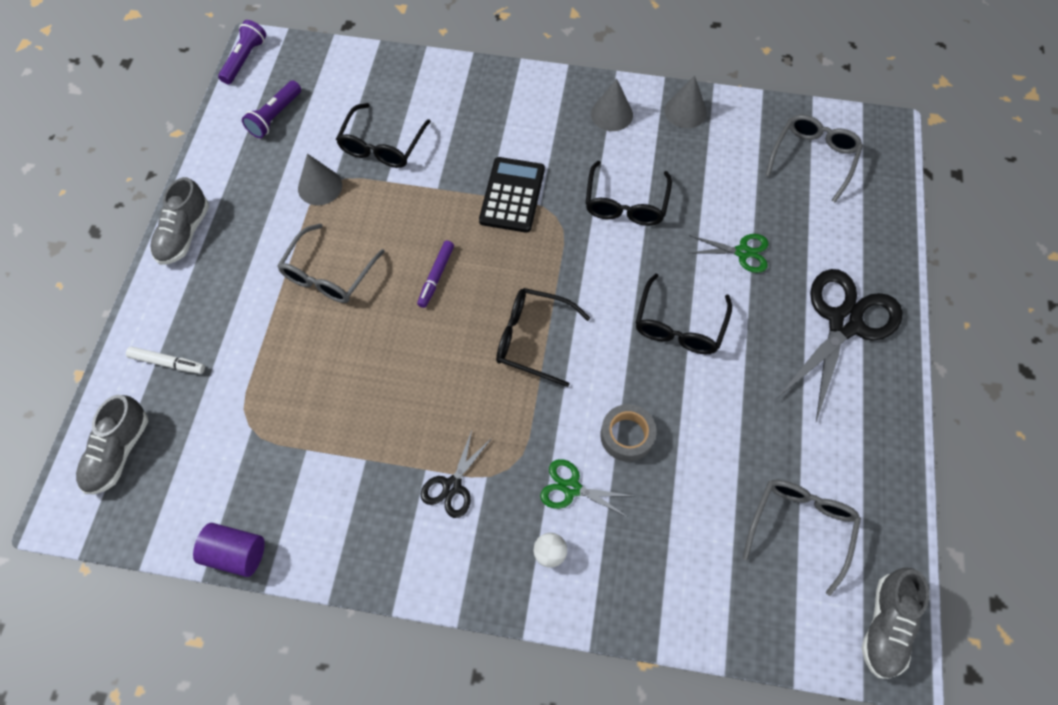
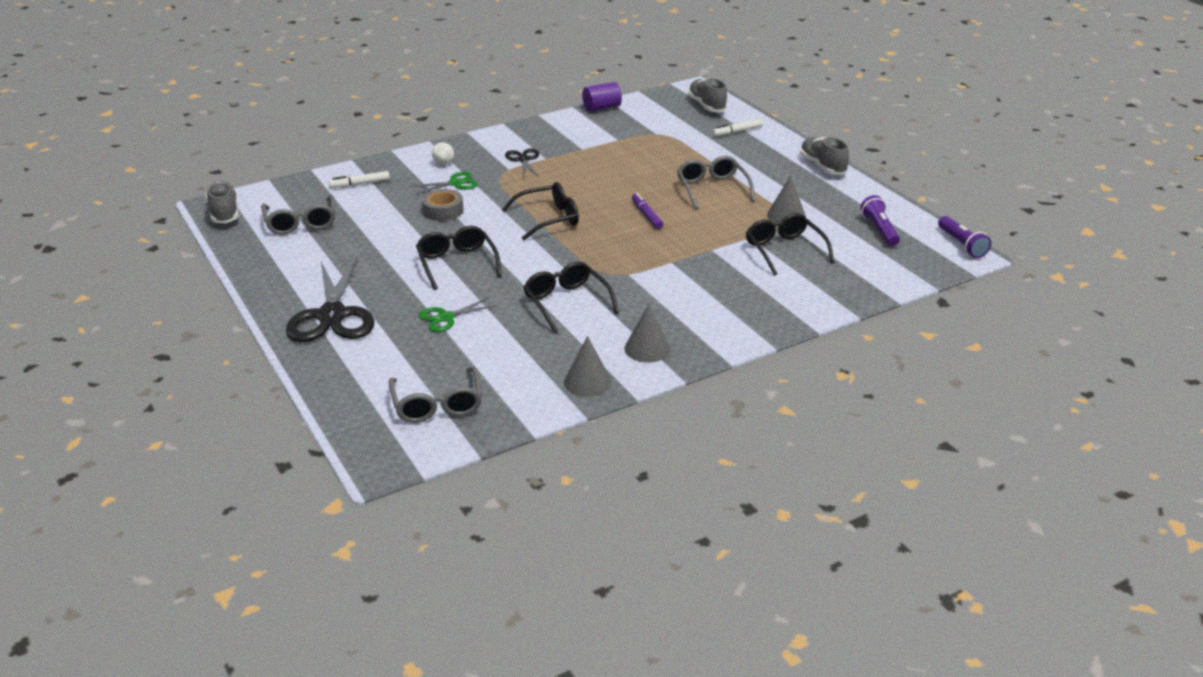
camera: 140 degrees right, 30 degrees down
(512, 195) = (655, 269): black calculator -> none
(683, 576) = (360, 184): none -> white marker

